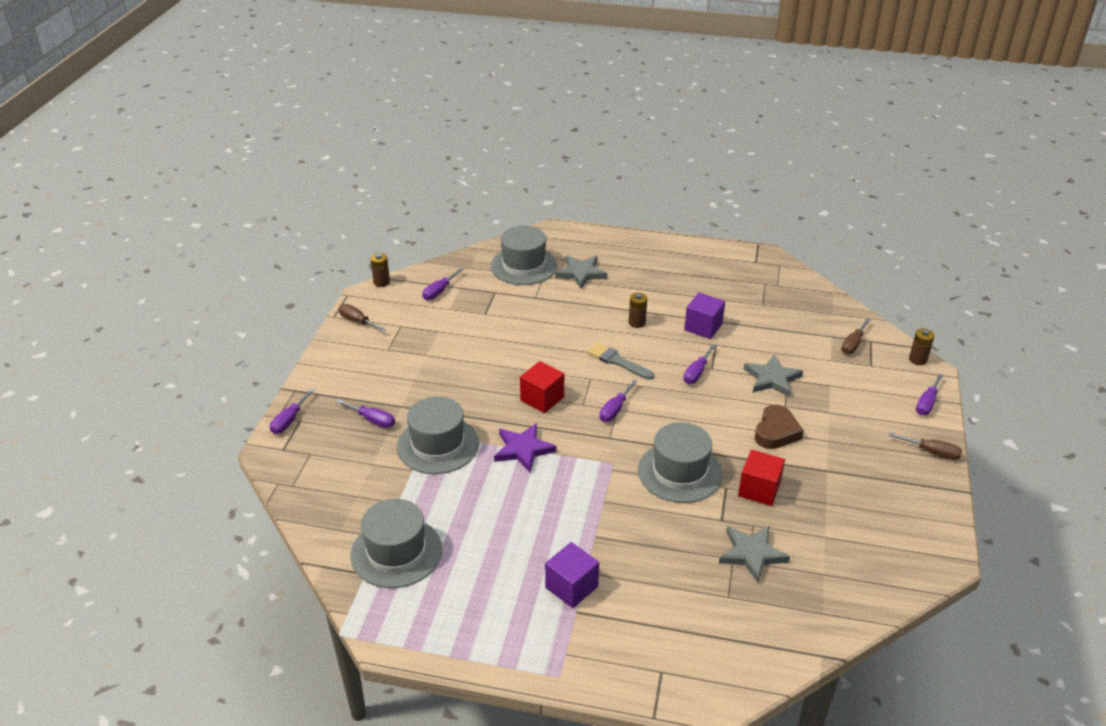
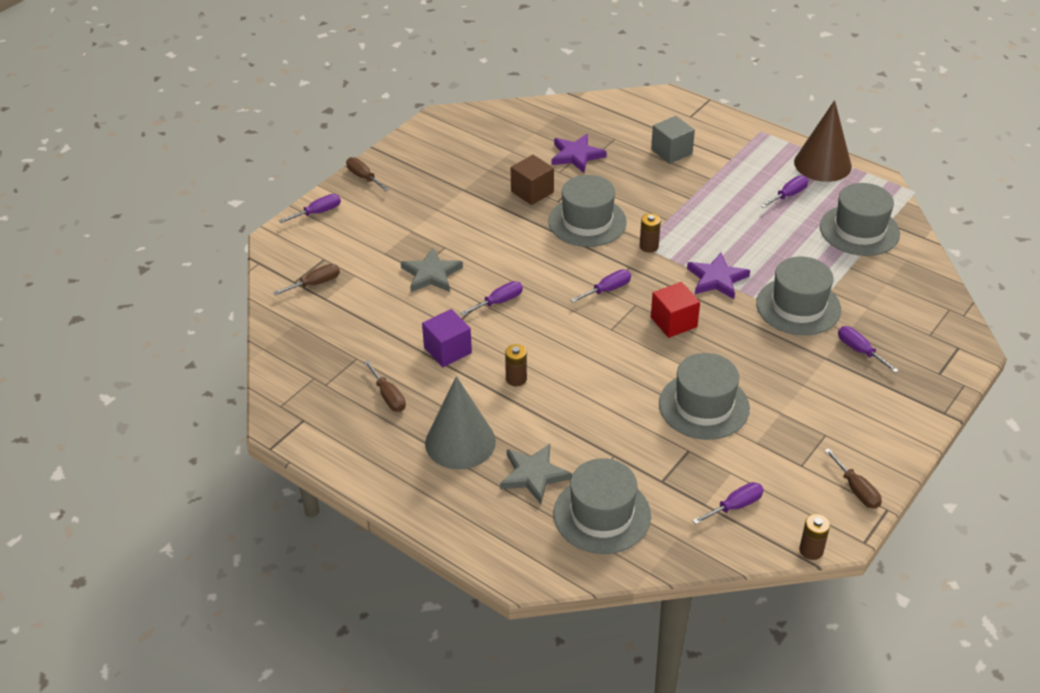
camera: 155 degrees left, 5 degrees up
(289, 420) = (951, 376): purple screwdriver -> purple screwdriver (788, 195)
(462, 642) = (822, 164): none -> brown cone
(487, 343) = (704, 406): none -> grey hat
(571, 587) = (726, 172): purple cube -> none
(617, 361) = (570, 338): grey brush -> none
(643, 277) = (460, 442): none -> grey cone
(650, 598) = (671, 151): none -> grey cube
(715, 288) = (388, 396): none -> brown screwdriver
(751, 554) = (576, 155): grey star -> purple star
(759, 489) = (532, 192): red cube -> brown cube
(776, 432) = (475, 228): brown heart -> none
(917, 359) = (274, 251): brown battery -> brown battery (649, 246)

